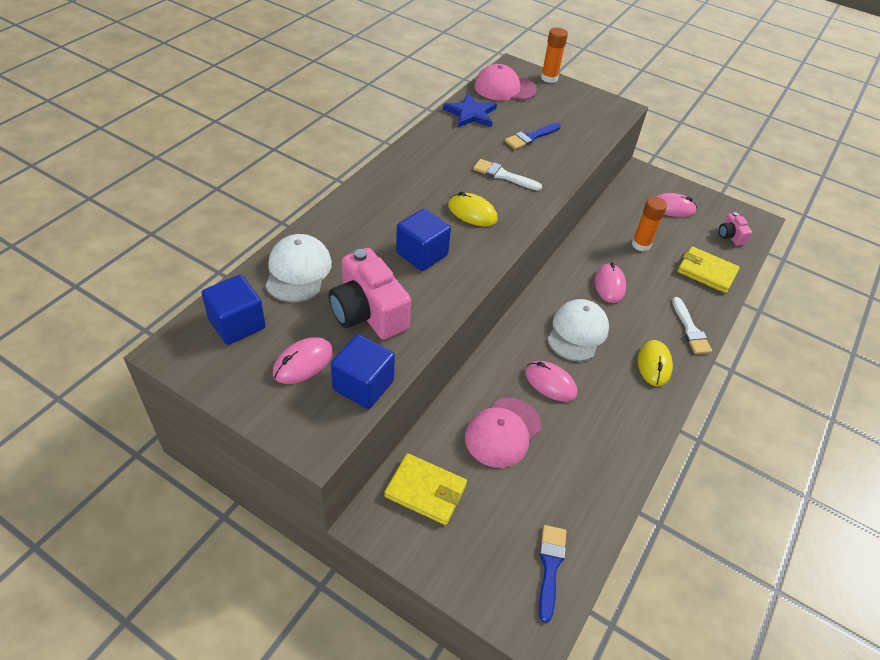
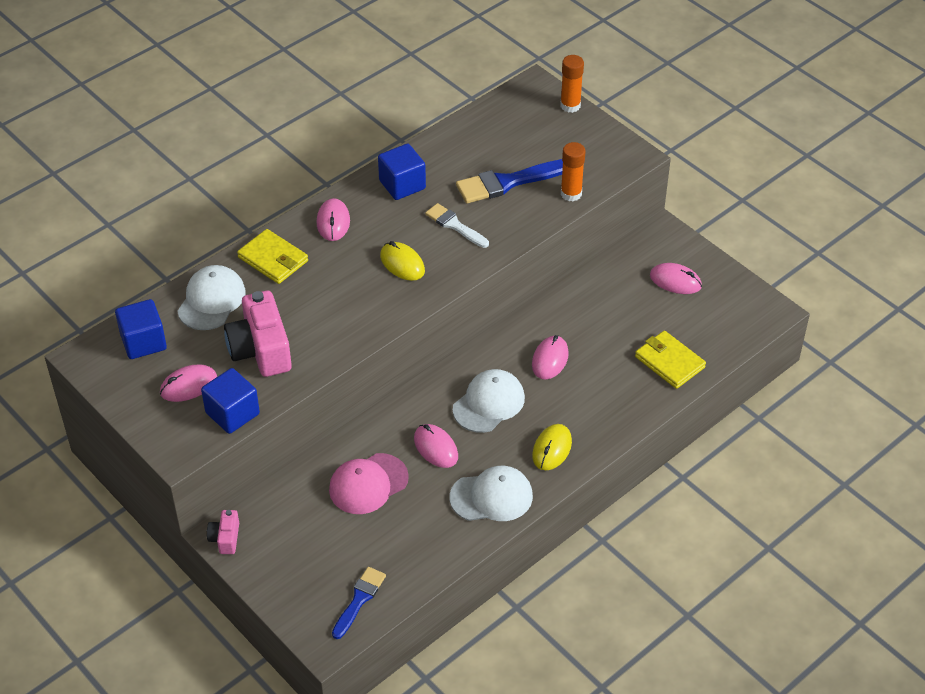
camera: 20 degrees right, 0 degrees up
(391, 185) = (333, 222): none -> pink mouse
(422, 254) = (333, 300): blue cube -> blue cube (402, 185)
(426, 491) = (277, 519): yellow wallet -> yellow wallet (273, 259)
(471, 114) = (455, 144): blue star -> none
(504, 88) = (510, 114): pink cap -> none
(531, 137) = (508, 182): blue brush -> blue brush, size x1.61
(625, 422) = (491, 497): none -> white cap
(641, 244) = (611, 319): orange glue stick -> orange glue stick (571, 194)
(690, 329) = (612, 420): white brush -> none
(730, 236) = (725, 325): pink camera -> pink camera (225, 538)

